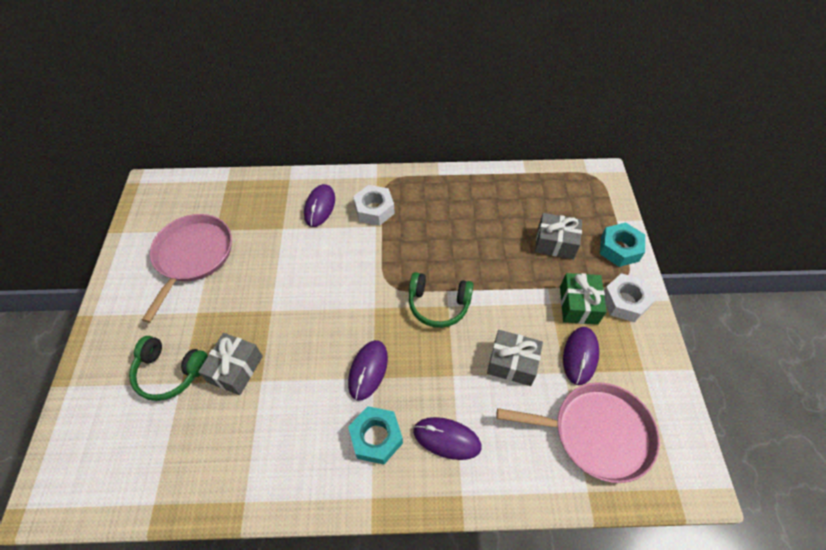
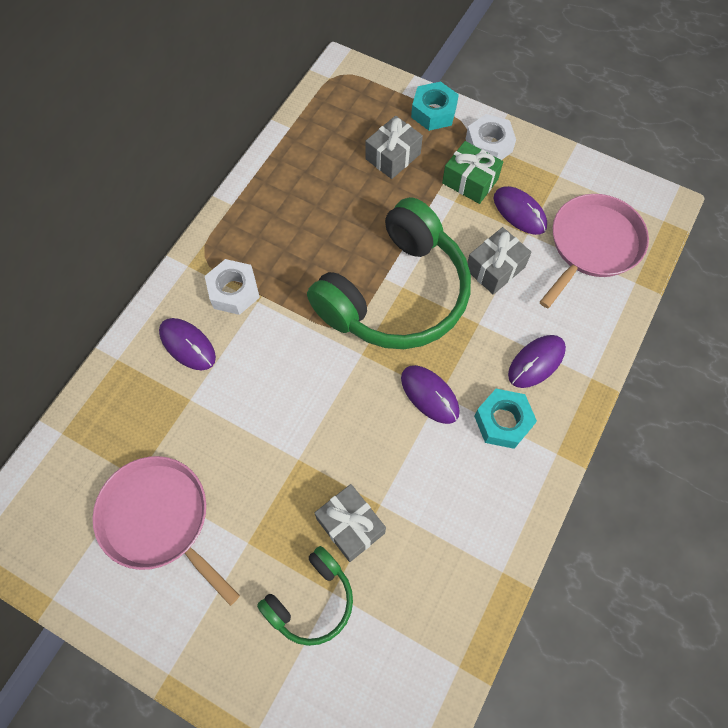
camera: 60 degrees left, 10 degrees up
(438, 305) = (396, 294): green headphones -> green headphones, size x2.03

